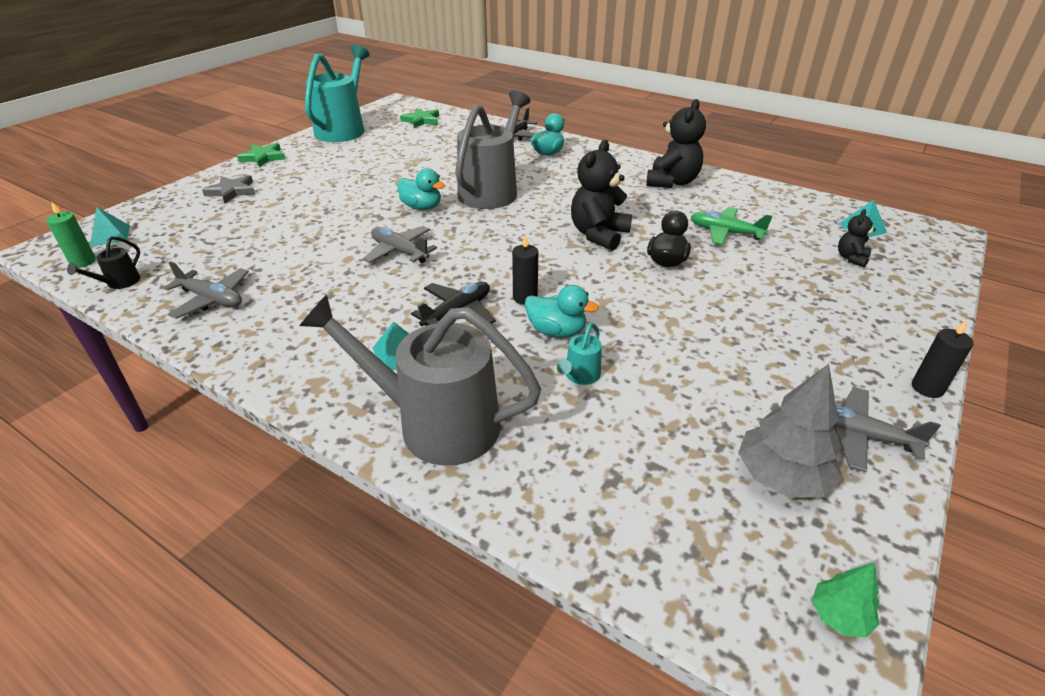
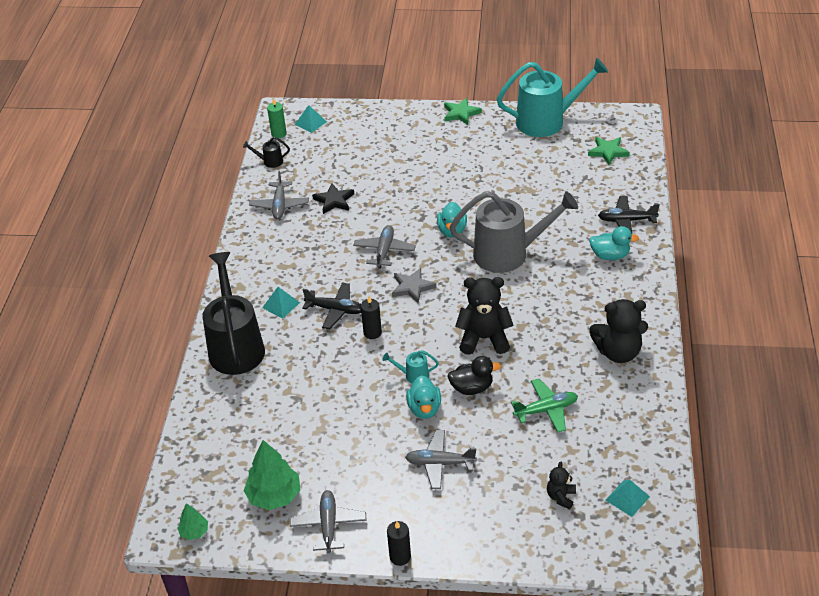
camera: 65 degrees right, 5 degrees up
(232, 191) = (400, 132): grey star -> grey star (412, 287)
(268, 259) = (334, 201): none -> black star
(434, 423) = (235, 346): grey watering can -> black watering can
(556, 331) = (345, 361): turquoise duck -> turquoise duck (424, 408)
(580, 376) = (308, 387): turquoise watering can -> turquoise watering can (413, 375)
(725, 232) = (546, 410): green plane -> green plane turned 75 degrees clockwise
(774, 314) = (440, 463): none -> grey plane
(781, 477) = (274, 496): grey tree -> green tree
(851, 258) = (561, 497): black teddy bear -> black teddy bear turned 75 degrees counterclockwise

